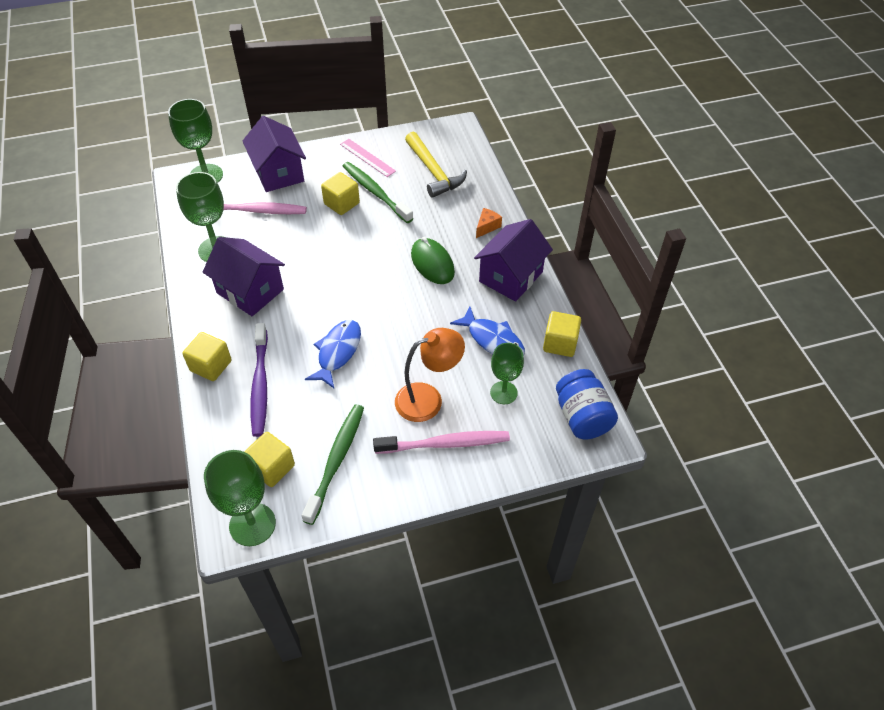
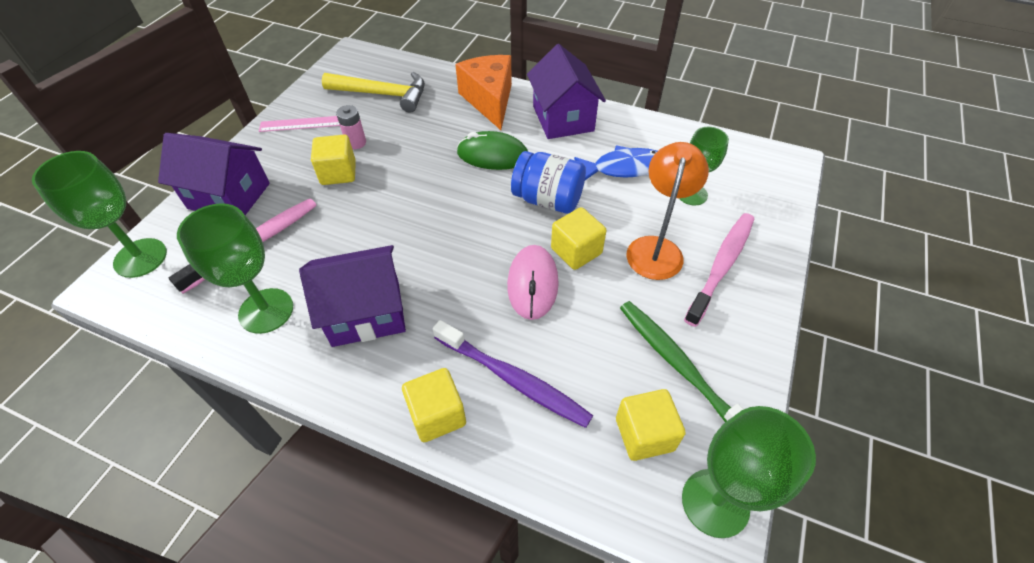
camera: 50 degrees left, 0 degrees up
(338, 352) = (532, 284): blue fish -> pink mouse
(375, 192) = (356, 143): green toothbrush -> pink battery
(487, 227) = (489, 100): orange cheese -> orange cheese, size x2.21
(560, 343) = (666, 132): yellow cube -> yellow cube (576, 251)
(582, 417) = (757, 163): blue jar -> blue jar (548, 200)

